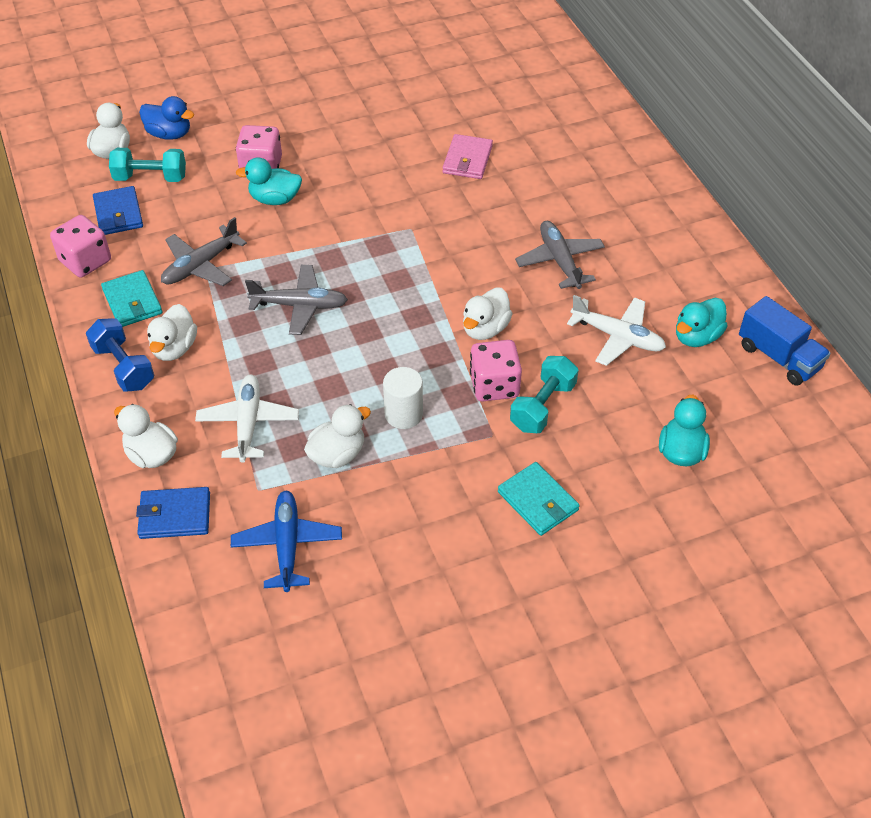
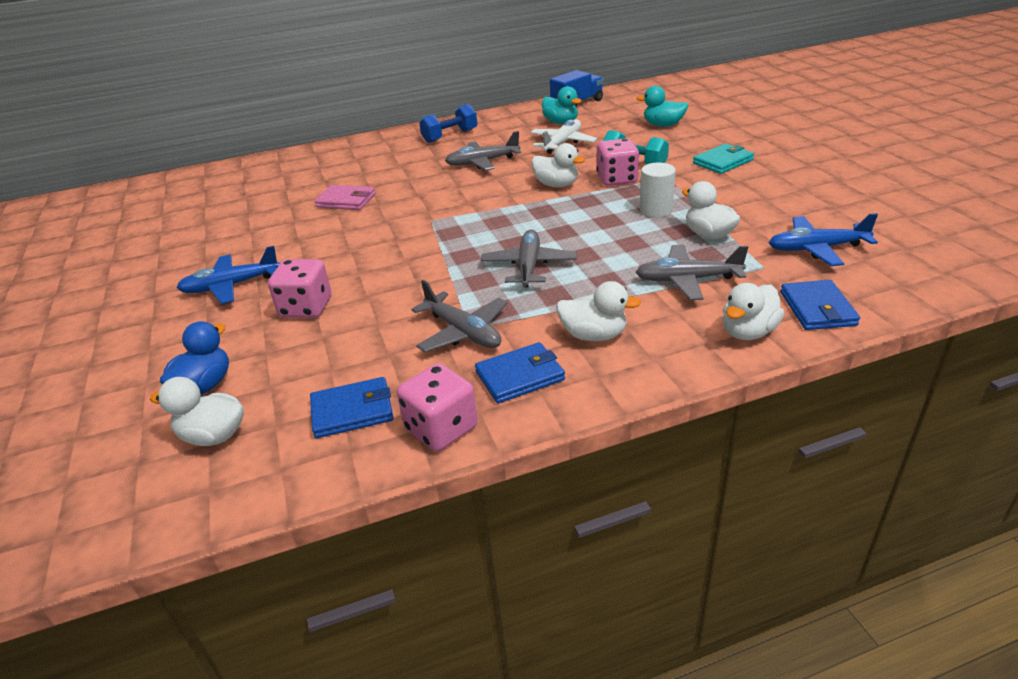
camera: 85 degrees left, 15 degrees down
(124, 367) = (627, 368): blue dumbbell -> blue dumbbell (450, 136)
(132, 302) = (520, 376): turquoise wallet -> blue wallet
(150, 178) = (289, 391): turquoise dumbbell -> none
(248, 423) = (687, 280): white plane -> grey plane
(275, 199) = (365, 294): turquoise duck -> none
(307, 115) = (231, 286): none -> blue plane

